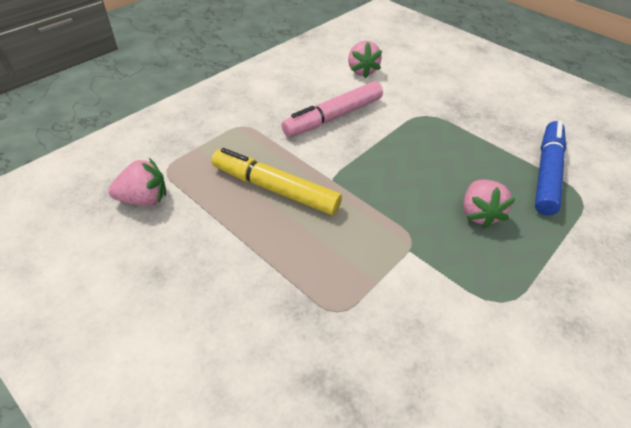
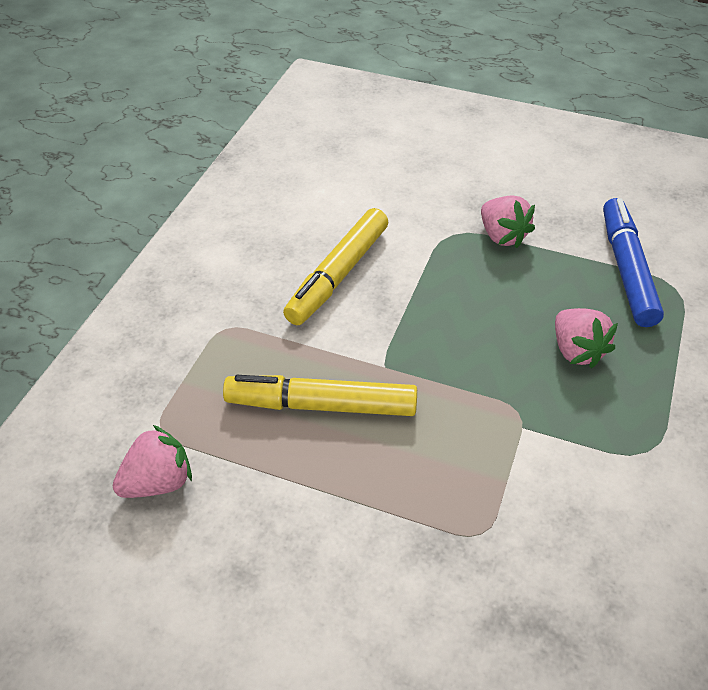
camera: 20 degrees left, 0 degrees up
(333, 117) = (338, 275): pink marker -> yellow marker
(362, 71) = (337, 191): pink strawberry -> pink strawberry (502, 236)

